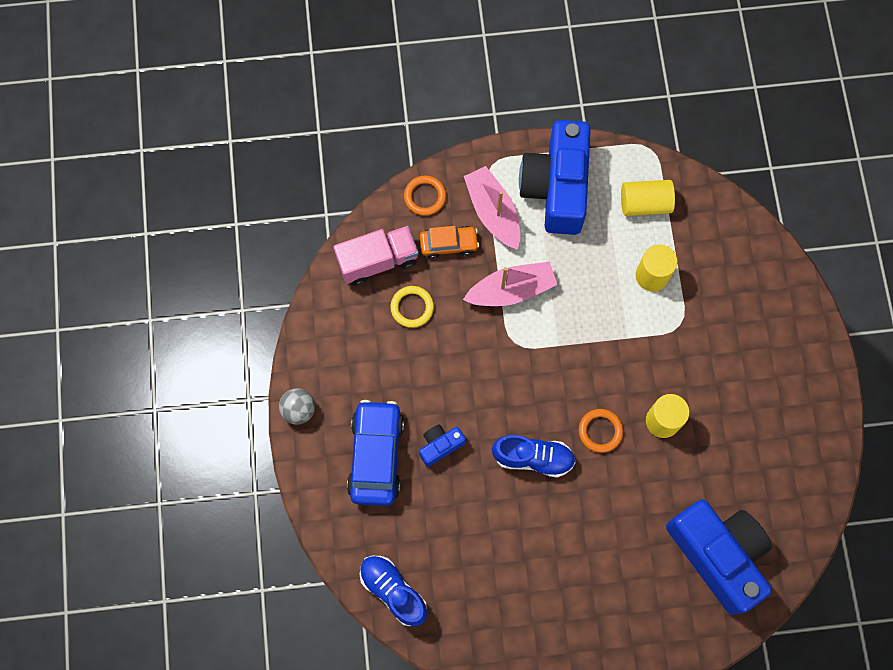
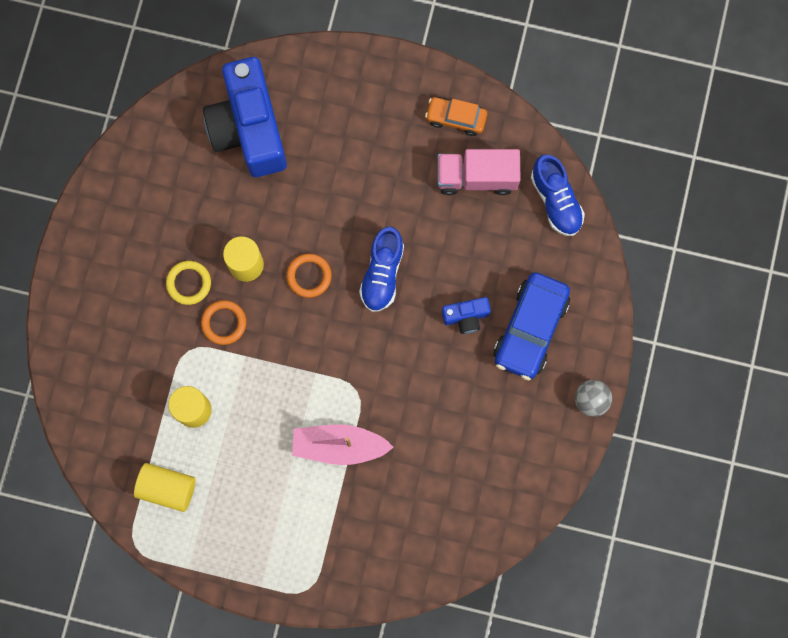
camera: 160 degrees left, 5 degrees up
(378, 261) = (462, 526): pink truck -> pink truck (476, 177)
(412, 307) = (445, 464): yellow ring -> yellow ring (189, 283)
(425, 197) = (389, 579): orange ring -> orange ring (224, 323)
(448, 244) = (384, 517): orange car -> orange car (456, 118)
(493, 212) = (326, 536): pink boat -> none
(533, 458) = (382, 274): blue shoe -> blue shoe turned 105 degrees counterclockwise
(556, 187) = (250, 539): blue camera -> none

